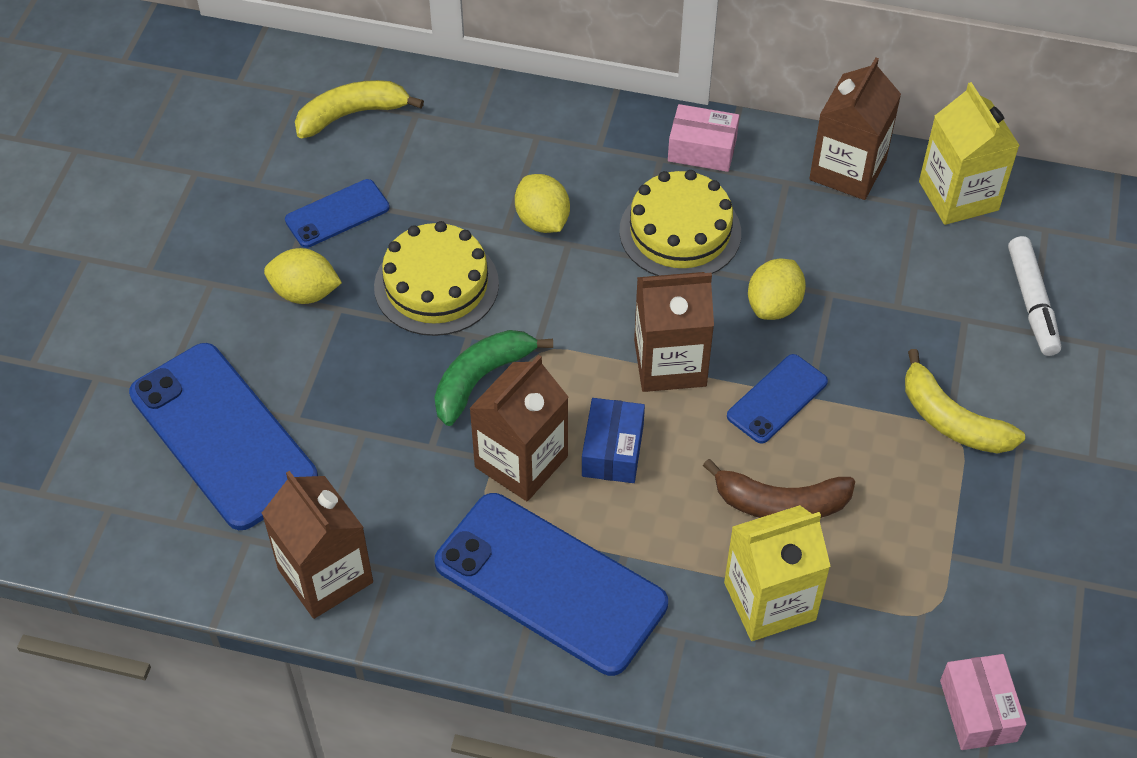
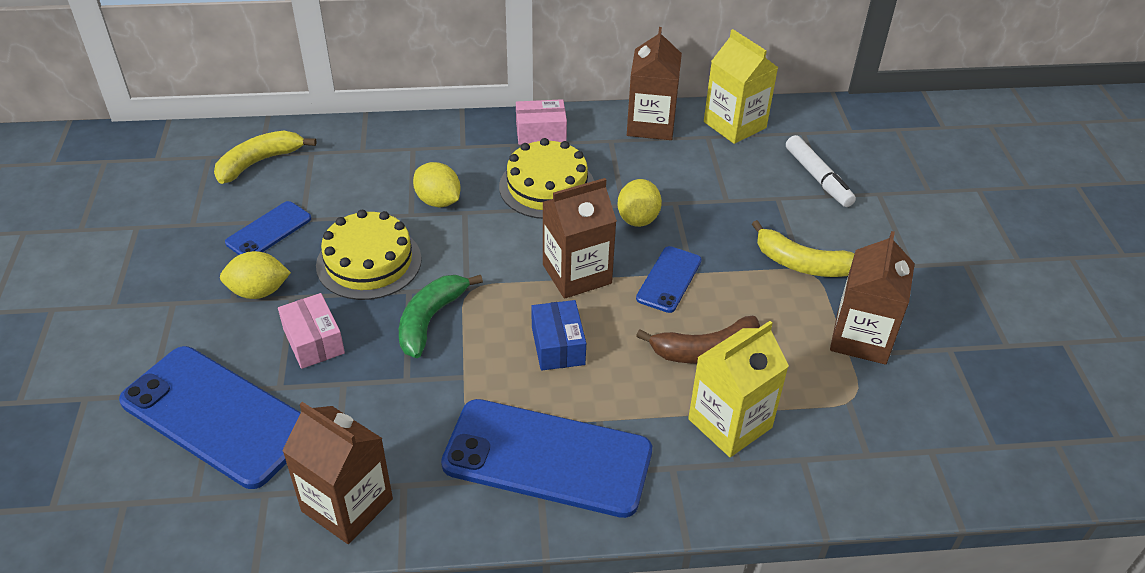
camera: 20 degrees left, 10 degrees down
(521, 462) = (486, 372): brown carton -> brown carton (861, 338)
(978, 710) = (926, 460): pink box -> pink box (314, 341)

